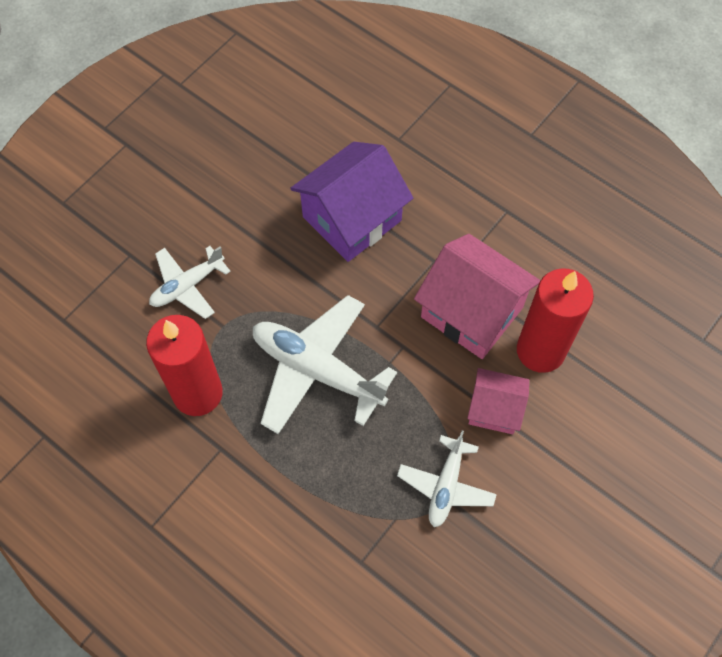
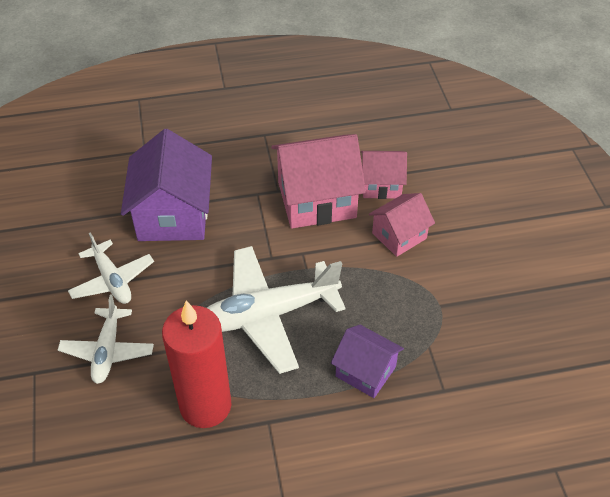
camera: 50 degrees left, 15 degrees down
(326, 487) = (365, 371): none -> purple house
(446, 486) = (430, 299): white plane -> white plane (112, 280)
(540, 350) = (381, 185): red candle -> pink house

